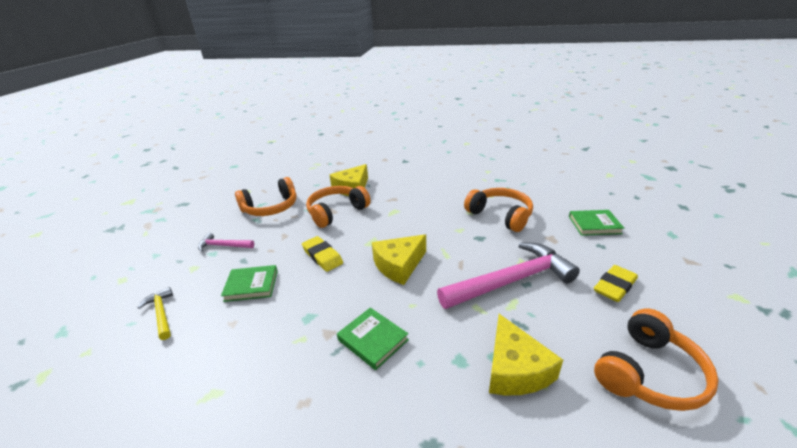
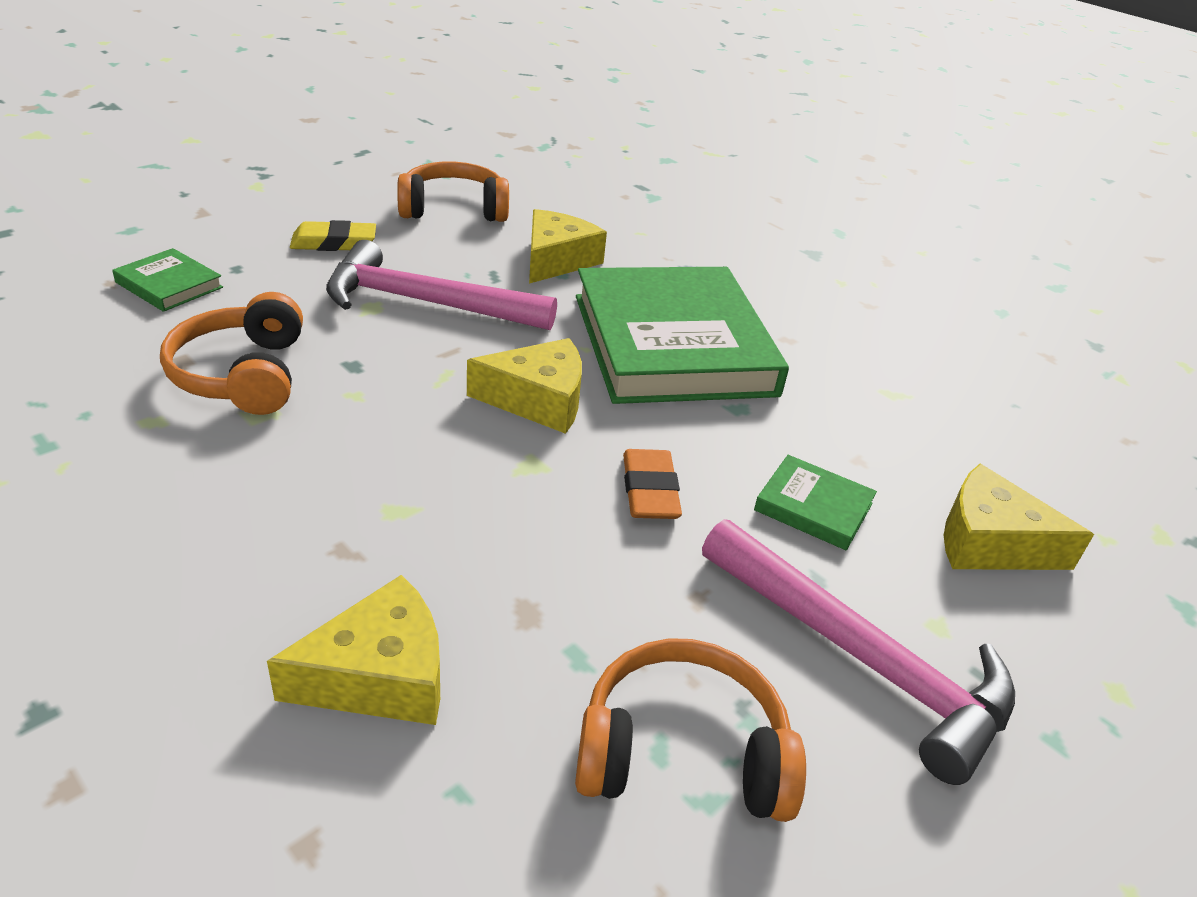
camera: 150 degrees left, 5 degrees up
(161, 313) = (989, 542): yellow hammer -> yellow cheese
(223, 246) = (861, 658): pink hammer -> pink hammer, size x2.09
(322, 256) = (649, 490): yellow eraser -> orange eraser
(336, 212) = (519, 597): orange headphones -> none
(373, 340) = (672, 344): green book -> green book, size x2.43

